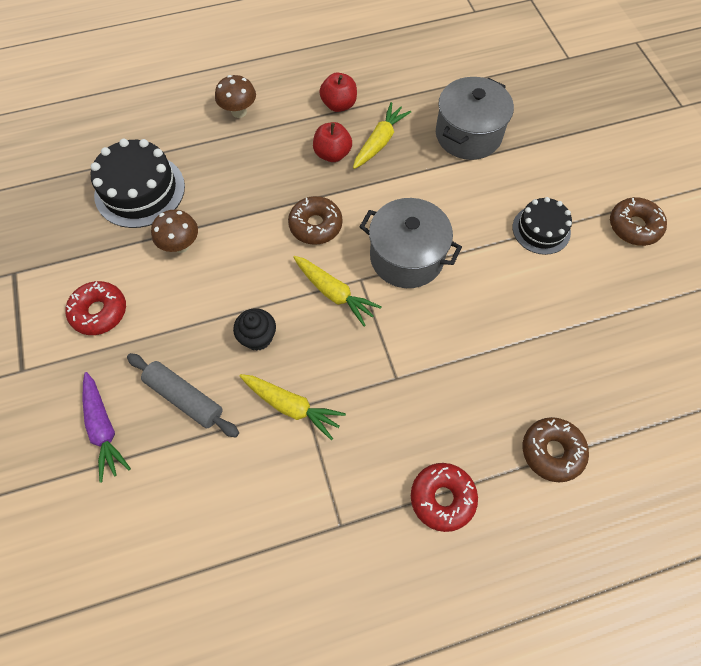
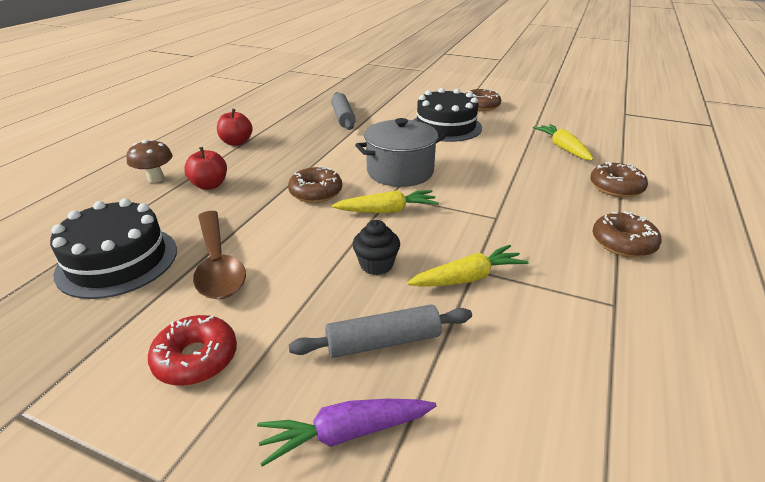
camera: 50 degrees left, 30 degrees down
(104, 429) = (346, 433): purple carrot -> purple carrot turned 150 degrees clockwise
(181, 245) = (218, 264): brown mushroom -> brown spoon
(332, 154) = (270, 161): red apple -> red apple (210, 185)
(379, 142) = (294, 142): yellow carrot -> yellow carrot (562, 148)
(442, 498) = (623, 243): red donut -> brown donut
(468, 135) = (343, 117): grey pot -> grey rolling pin
(541, 230) = (446, 126): black cake -> black cake, size x1.60

